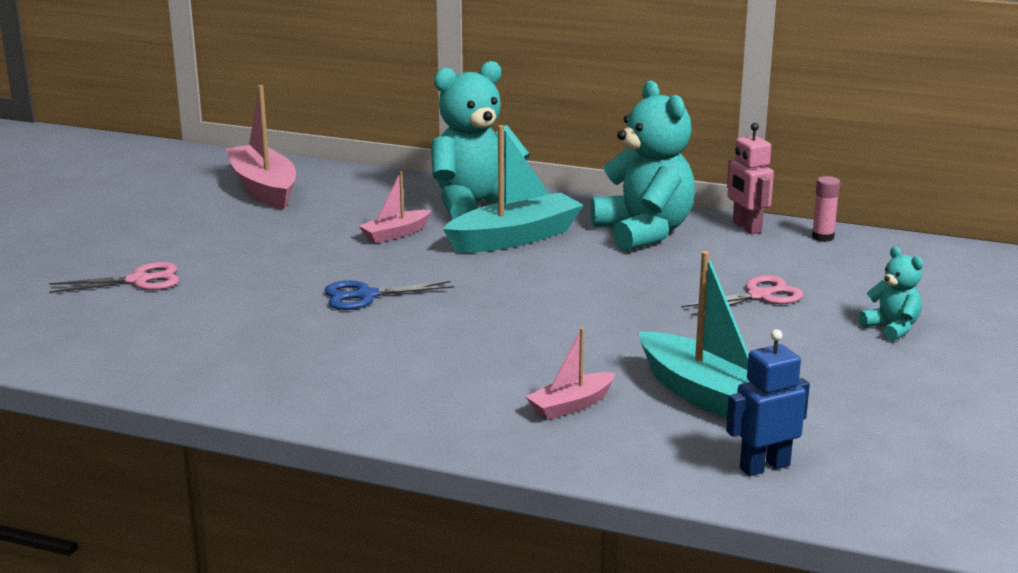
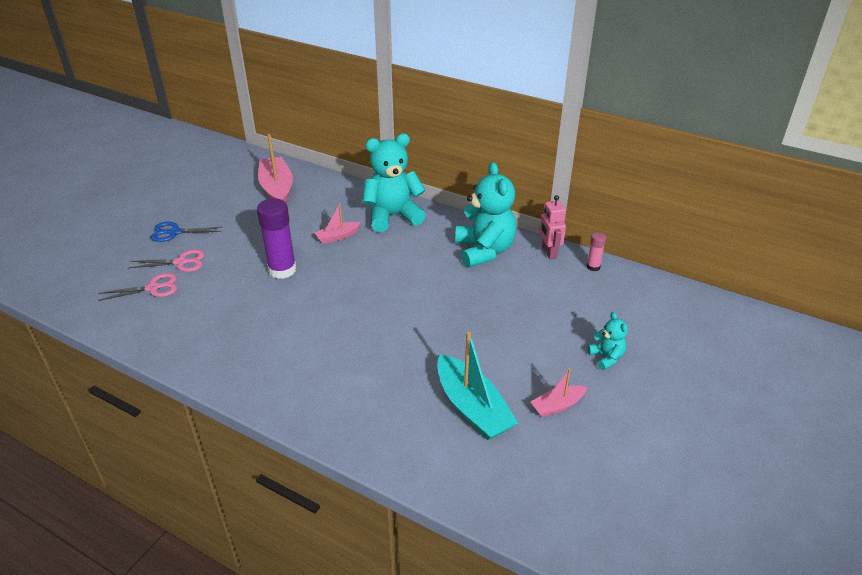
camera: 10 degrees right, 15 degrees up
(320, 276) = (282, 270): none -> purple glue stick
(366, 296) = (302, 290): blue scissors -> blue scissors (174, 232)
(514, 238) = (405, 248): turquoise boat -> none
(571, 405) = (386, 403): pink boat -> pink boat (557, 406)
(759, 296) = (534, 317): pink scissors -> pink scissors (153, 288)
(764, 466) = (482, 475): blue robot -> none

